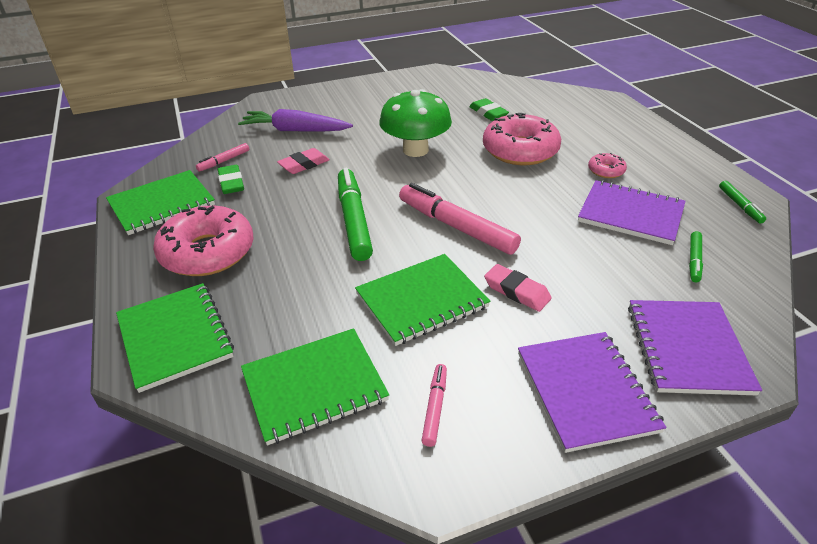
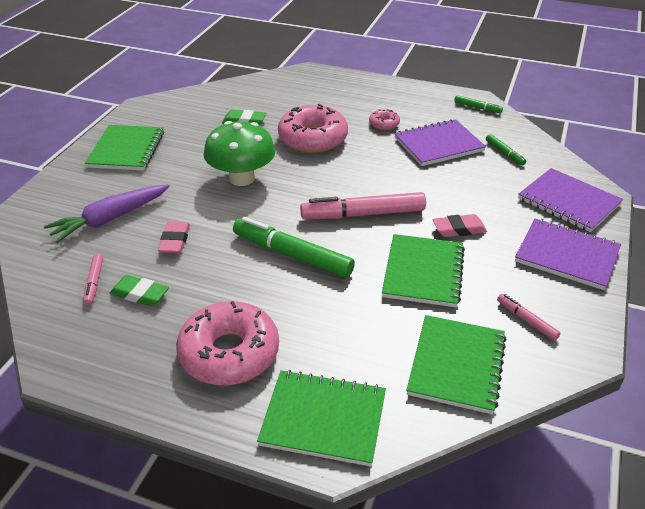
camera: 50 degrees left, 0 degrees up
(162, 204) = (109, 352): green notebook -> green notebook (126, 150)

